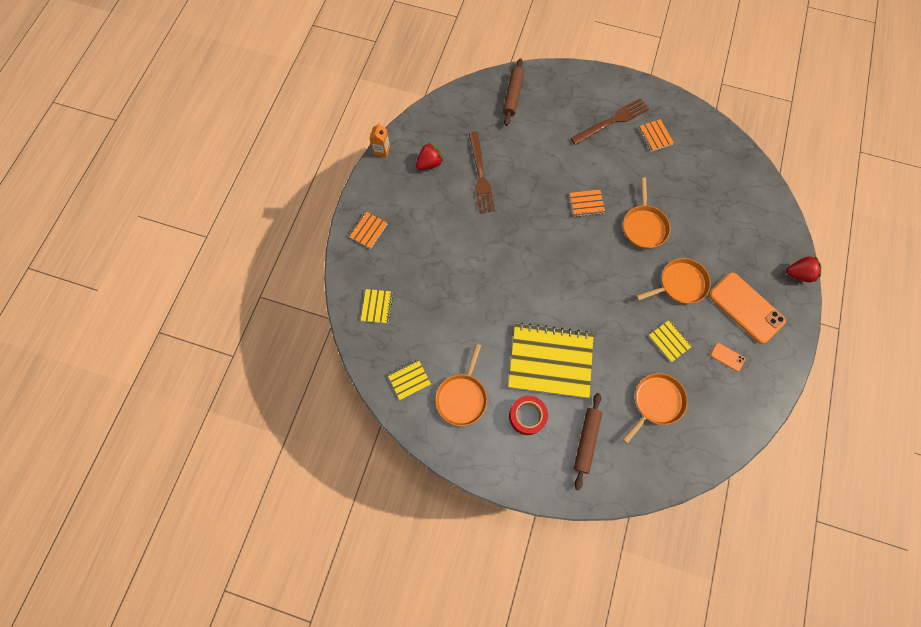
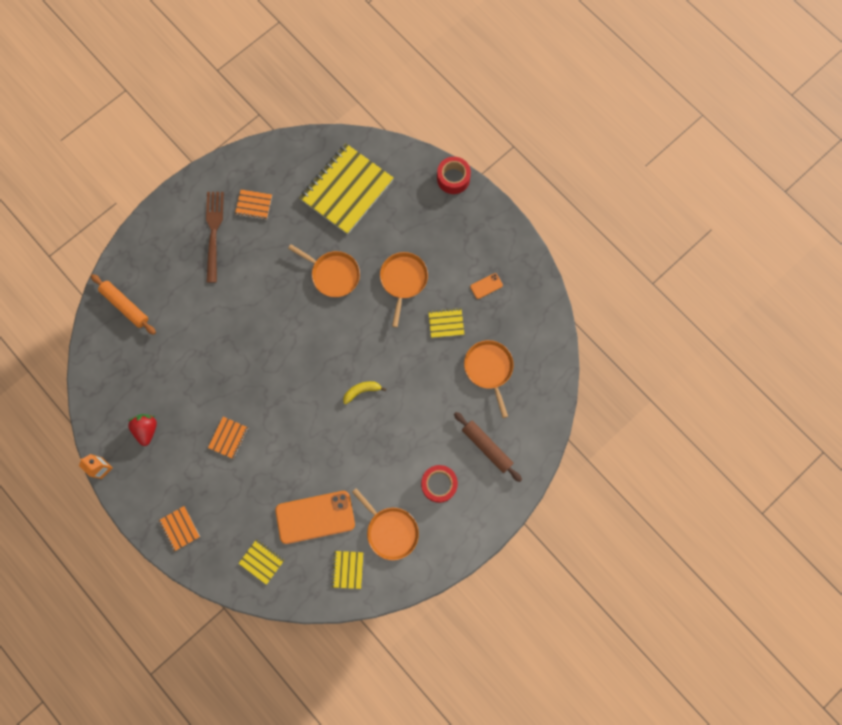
camera: 60 degrees left, 5 degrees up
(480, 175) = (190, 388): brown fork -> none
(513, 95) = (125, 306): brown rolling pin -> orange rolling pin
(550, 360) = (403, 434): yellow notebook -> yellow notebook (346, 190)
(564, 304) = (362, 391): none -> yellow banana
(586, 204) = (281, 310): orange notebook -> orange notebook (228, 438)
(746, 308) = (455, 241): orange phone -> orange phone (315, 517)
(798, 274) = (453, 178): red strawberry -> red tape

